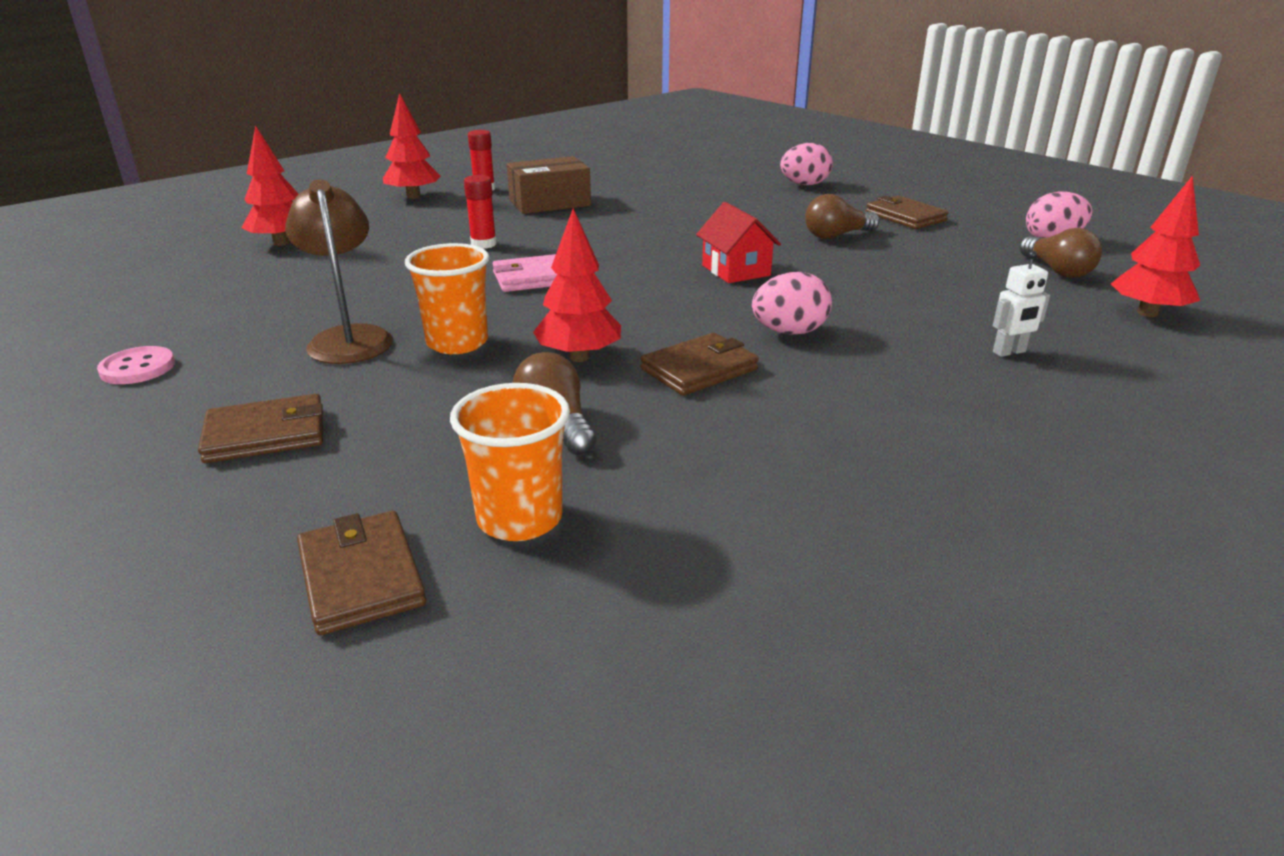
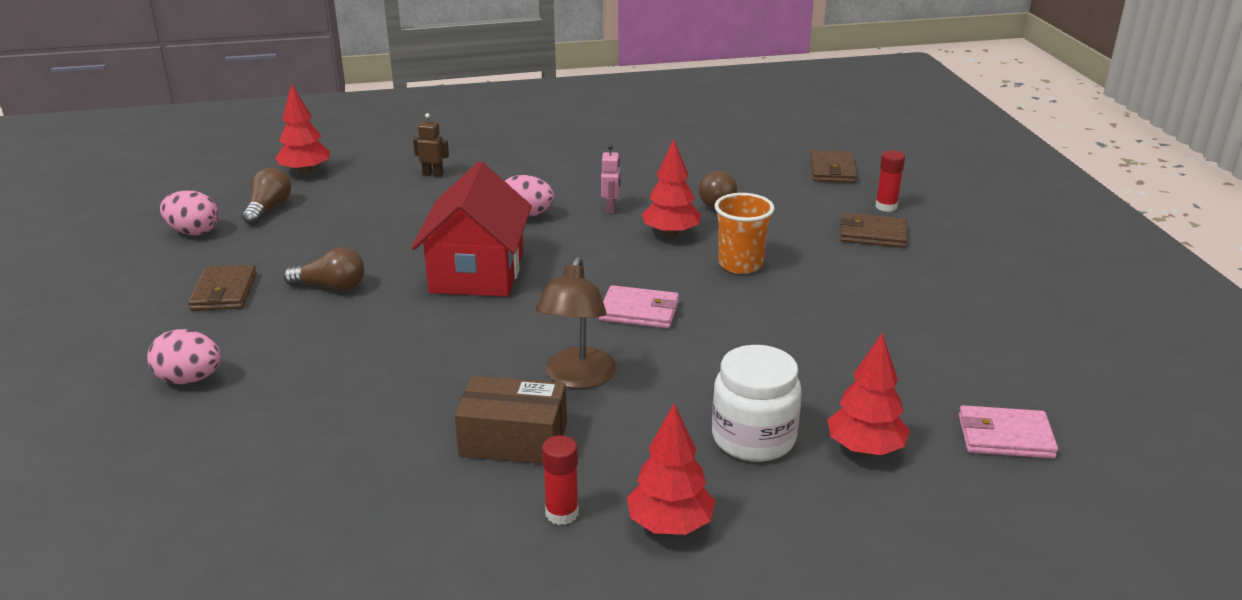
camera: 150 degrees left, 0 degrees up
(137, 368) = (966, 302): pink button -> none
(150, 270) = (1005, 437): none -> pink wallet
(349, 338) = (814, 289): brown lamp -> brown lamp (577, 378)
(375, 232) = (753, 438): none -> white jar
(483, 244) = (650, 375): red glue stick -> red glue stick (886, 206)
(519, 519) = (761, 172): orange cup -> none
(699, 369) = (611, 208): brown wallet -> pink robot
(736, 270) = (477, 273): red house -> red house, size x1.83
(1009, 352) = (433, 174): white robot -> brown robot

